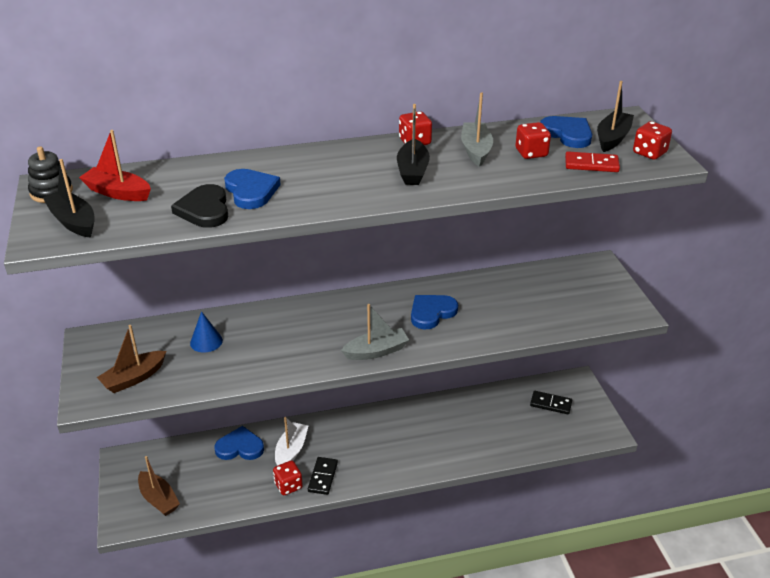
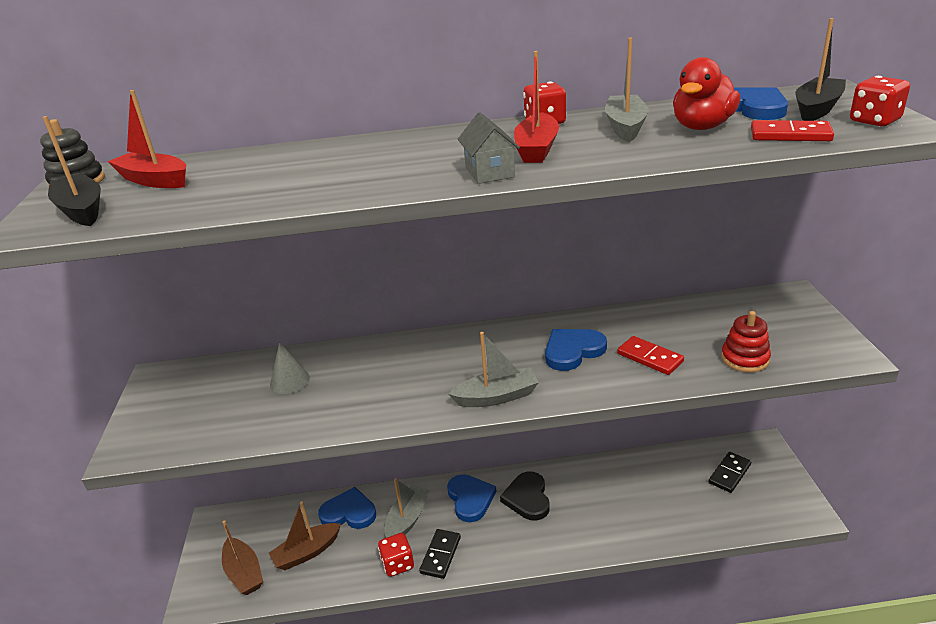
camera: 10 degrees right, 5 degrees down
(134, 378) = (191, 423): brown boat -> brown boat (307, 552)
(204, 210) = (250, 194): black heart -> black heart (527, 498)
(206, 341) = (290, 381): blue cone -> grey cone
(251, 191) = (318, 175): blue heart -> blue heart (470, 499)
(291, 450) = (407, 519): white boat -> grey boat
(381, 193) = (489, 172): none -> grey house
(412, 171) = (536, 149): black boat -> red boat
(491, 318) = (650, 358): none -> red domino
(531, 153) = (702, 127): red dice -> red duck
(550, 404) = (729, 474): black domino -> black domino turned 75 degrees counterclockwise
(561, 318) = (744, 359): none -> red stacking toy

